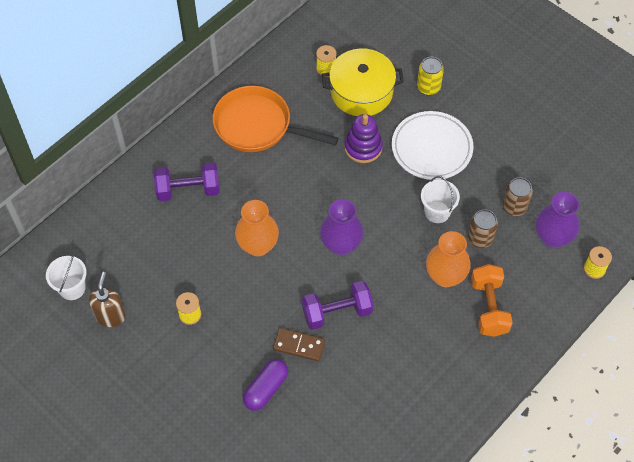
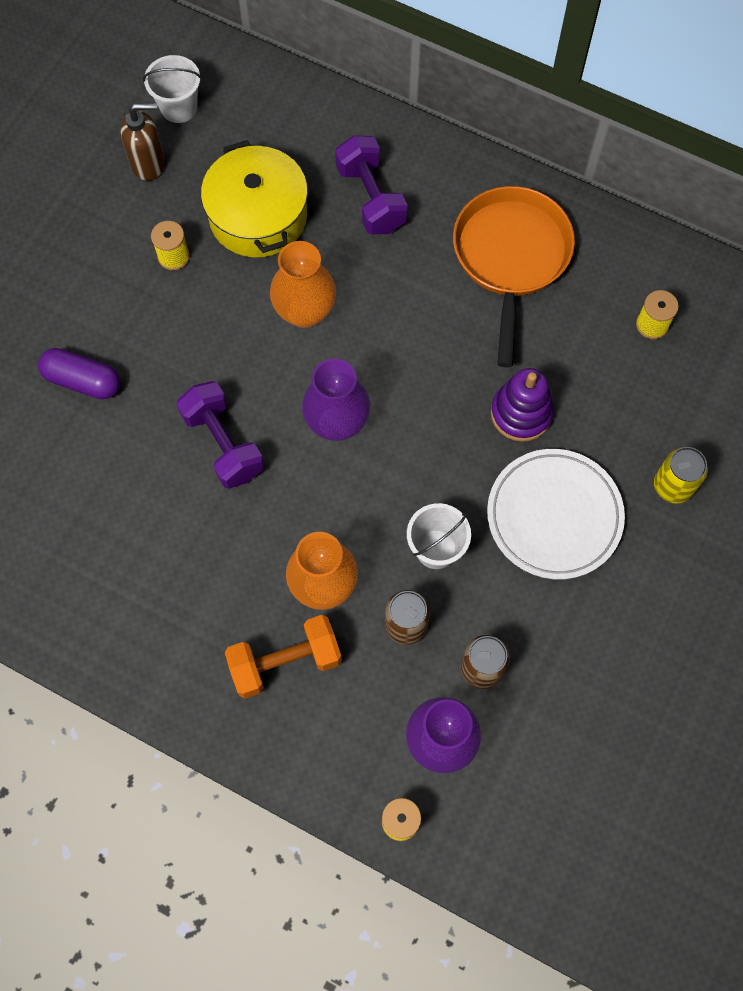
camera: 75 degrees right, 10 degrees up
(299, 345) = (158, 406): brown domino -> none
(361, 92) = (626, 387): yellow pot -> yellow pot (258, 216)

